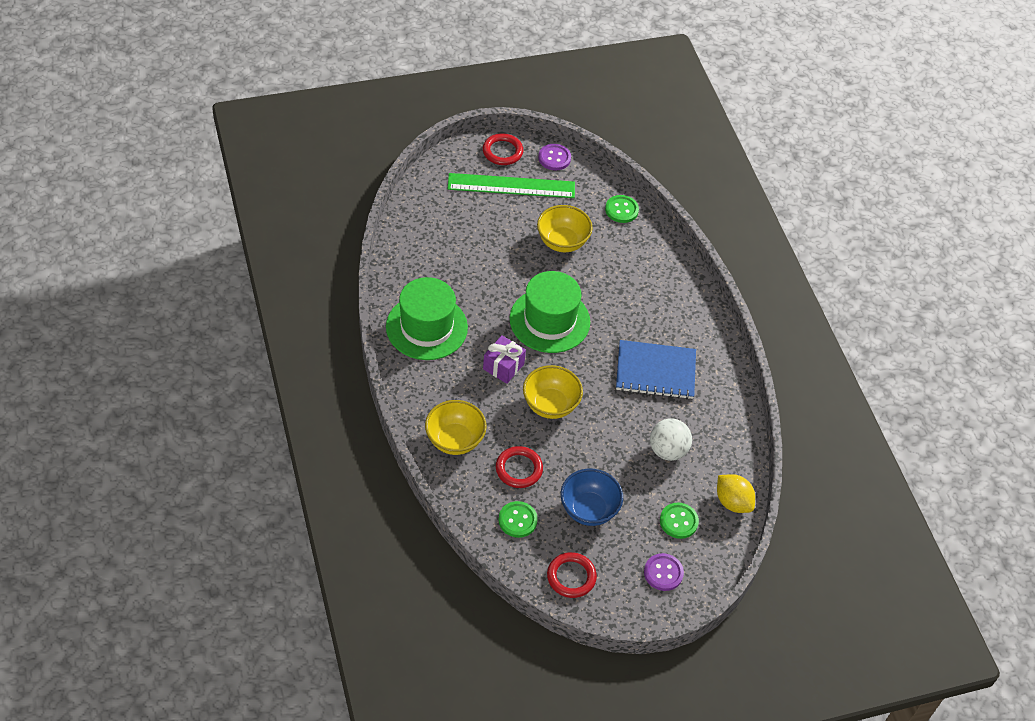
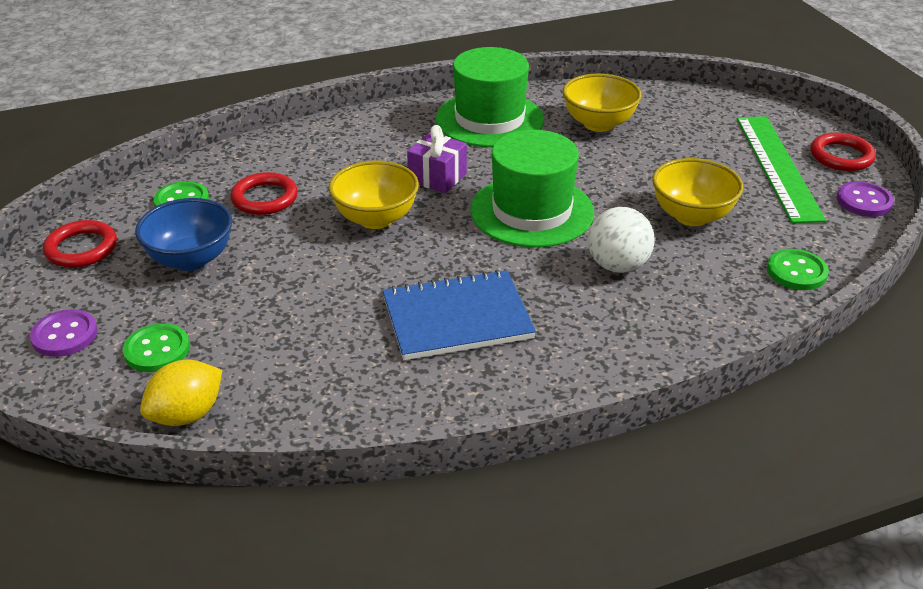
camera: 90 degrees right, 15 degrees down
(454, 440) = (311, 149): yellow bowl -> yellow bowl (598, 124)
(655, 371) = (457, 318): blue notebook -> blue notebook turned 75 degrees clockwise
(667, 450) = (296, 335): white ball -> white ball (617, 266)

